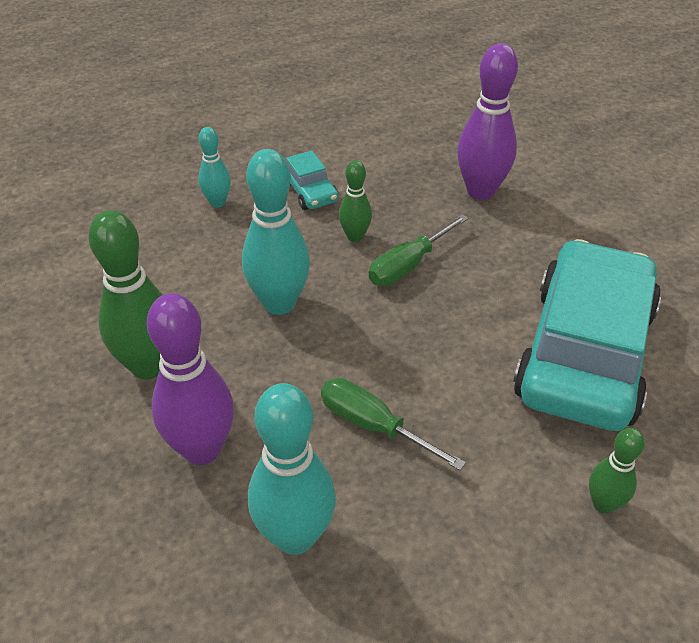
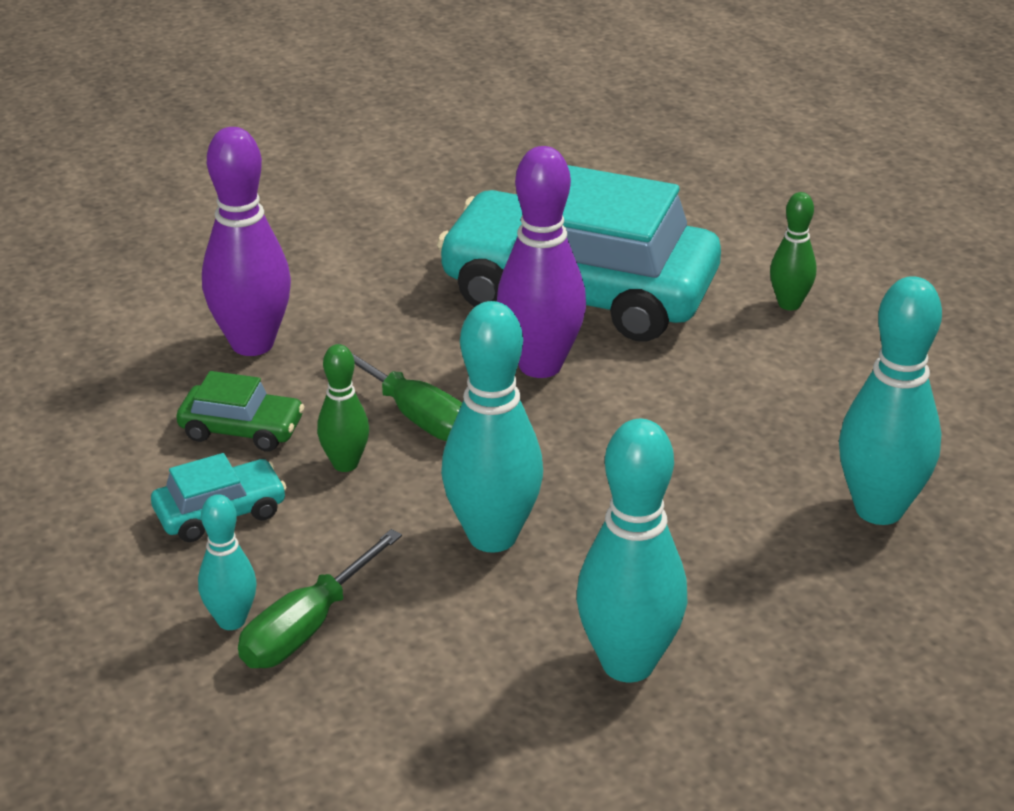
camera: 90 degrees left, 10 degrees down
(148, 366) = (628, 663): green bowling pin -> turquoise bowling pin
(202, 449) = (770, 594): purple bowling pin -> purple bowling pin (540, 365)
(374, 426) = (710, 450): green screwdriver -> green screwdriver (307, 627)
(389, 193) = (242, 429): none -> green car

